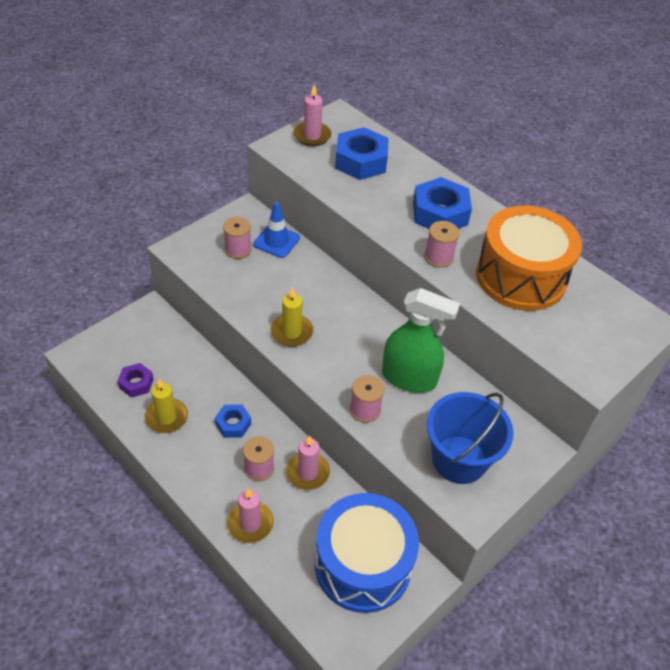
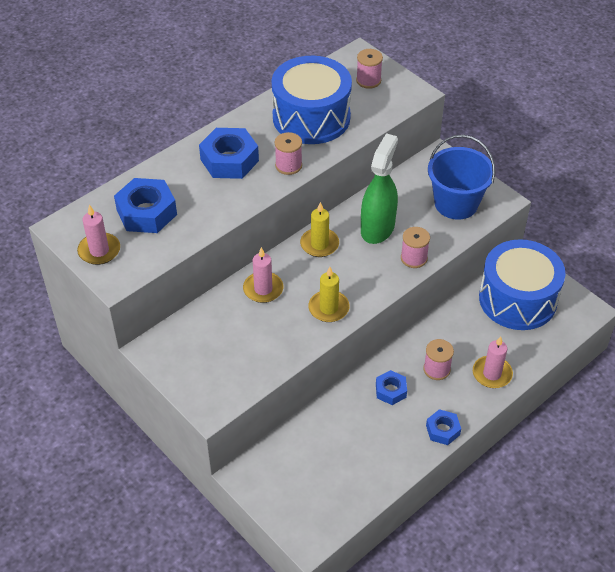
camera: 85 degrees left, 0 degrees up
(136, 383) = (346, 477): purple nut -> none
(166, 417) = (387, 446): yellow candle -> yellow candle (319, 244)
(179, 468) = (442, 430): none -> blue nut
(238, 249) = (213, 354): pink spool -> pink spool (368, 80)
(276, 241) = (202, 322): blue traffic cone -> none
(307, 472) = (437, 334): pink candle -> pink candle (263, 289)
(521, 277) = (311, 117): orange drum -> blue drum

